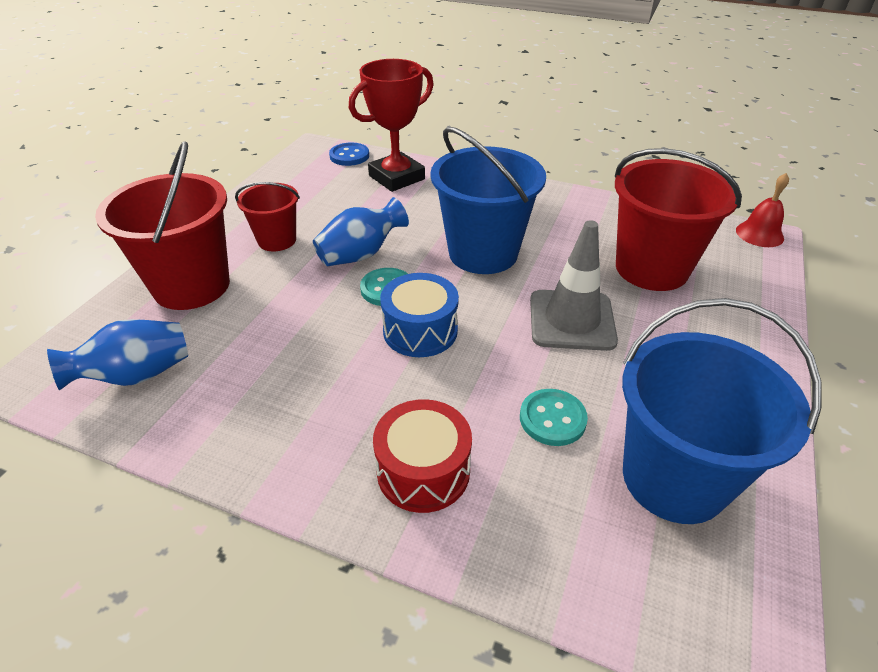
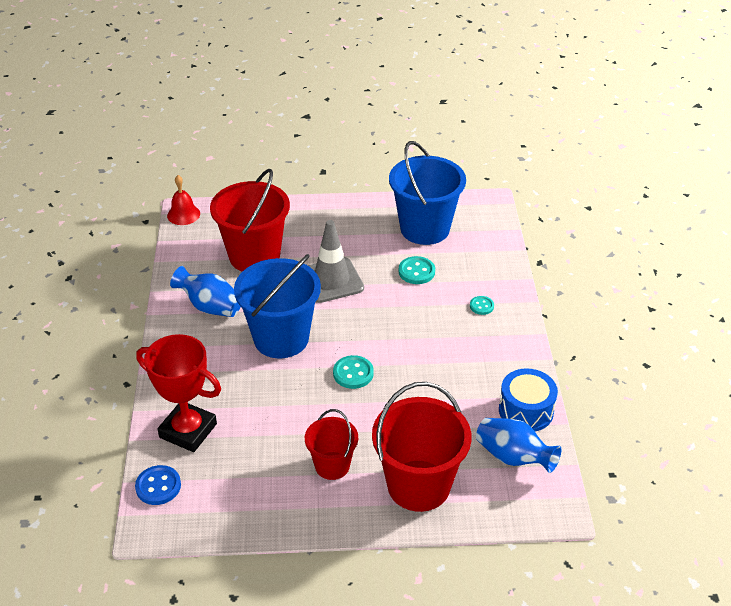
camera: 115 degrees left, 0 degrees up
(361, 254) = (321, 404): blue vase -> blue vase (210, 307)
(420, 330) = (384, 342): blue drum -> blue drum (526, 410)
(423, 471) = (481, 306): red drum -> turquoise button

